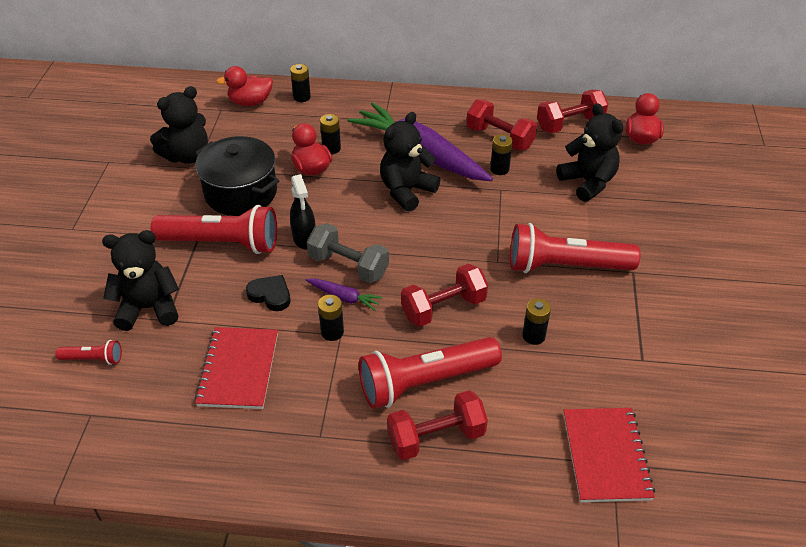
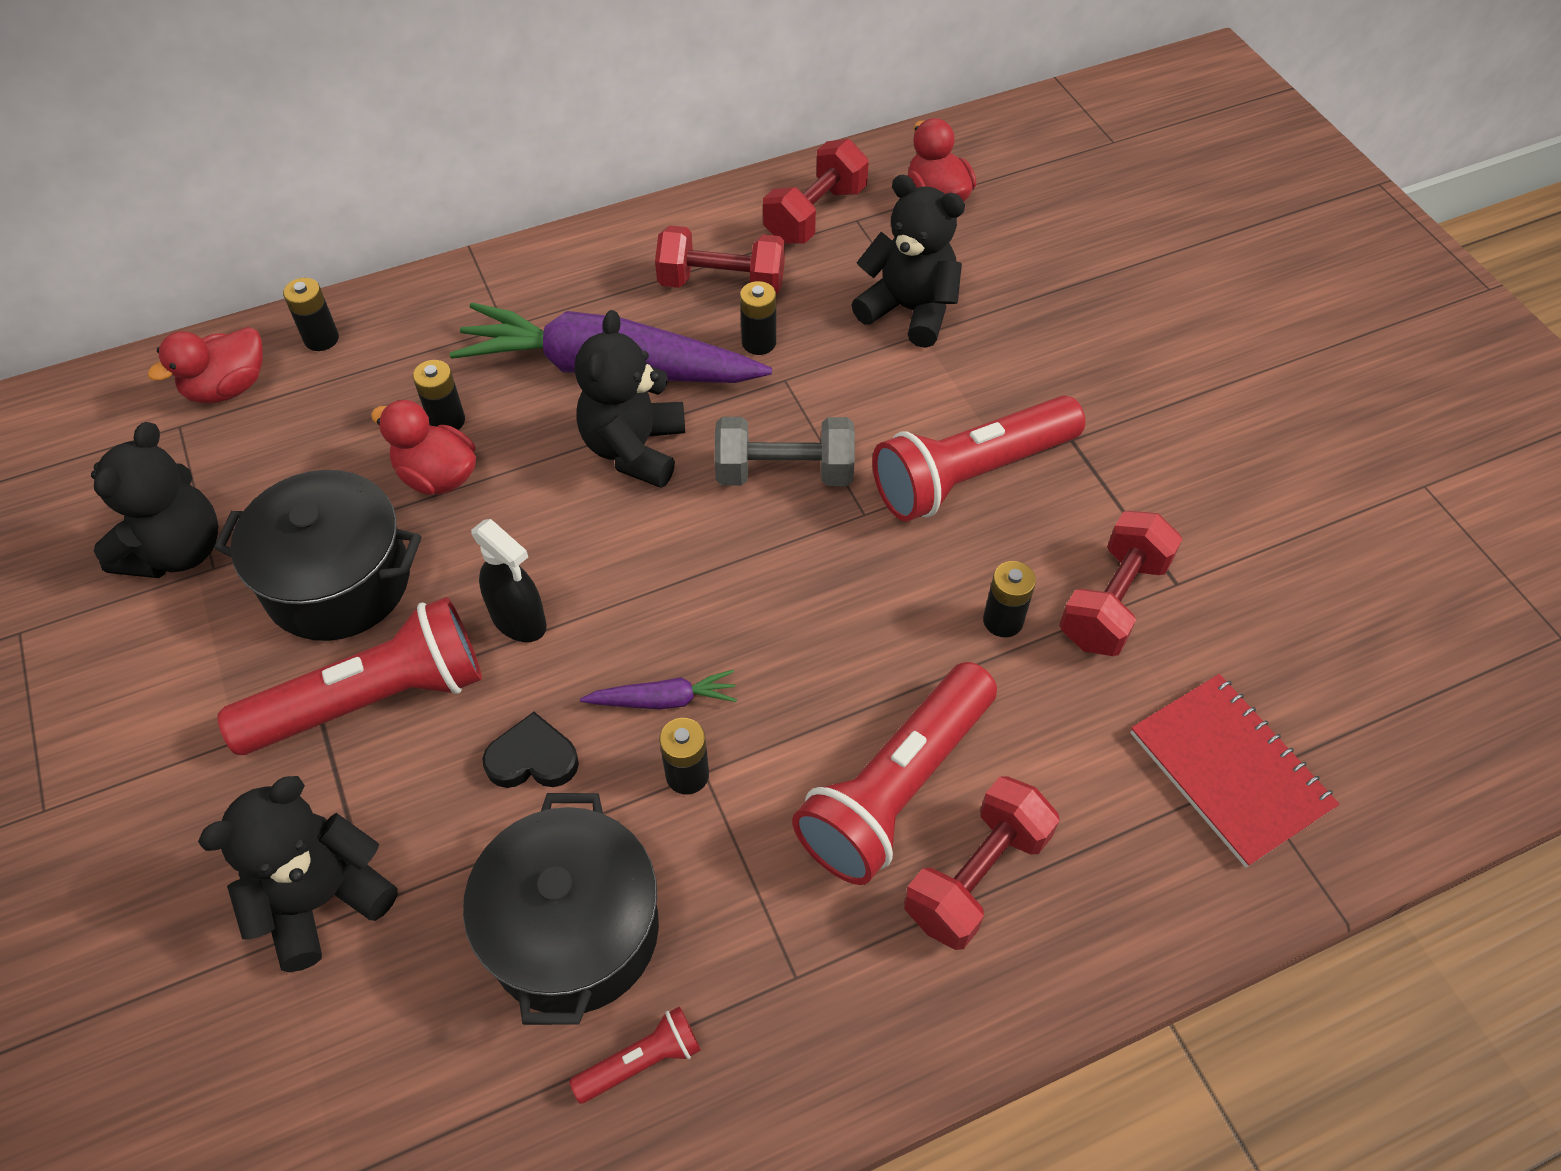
camera: 30 degrees left, 10 degrees up
(93, 359) = (284, 1057): red flashlight -> red flashlight (641, 1061)
(238, 369) = (573, 930): red notebook -> black pot
(348, 266) = (631, 637): grey dumbbell -> grey dumbbell (784, 473)
(443, 308) = (837, 639): red dumbbell -> red dumbbell (1113, 602)

